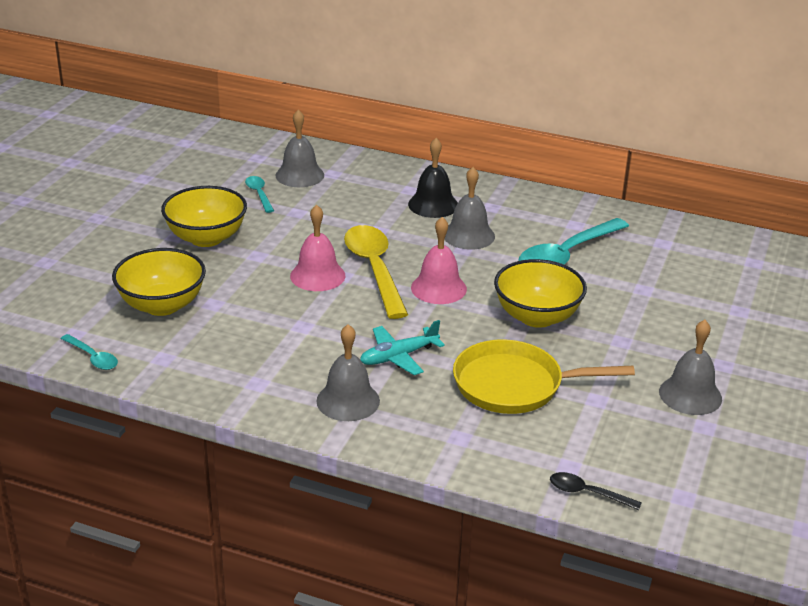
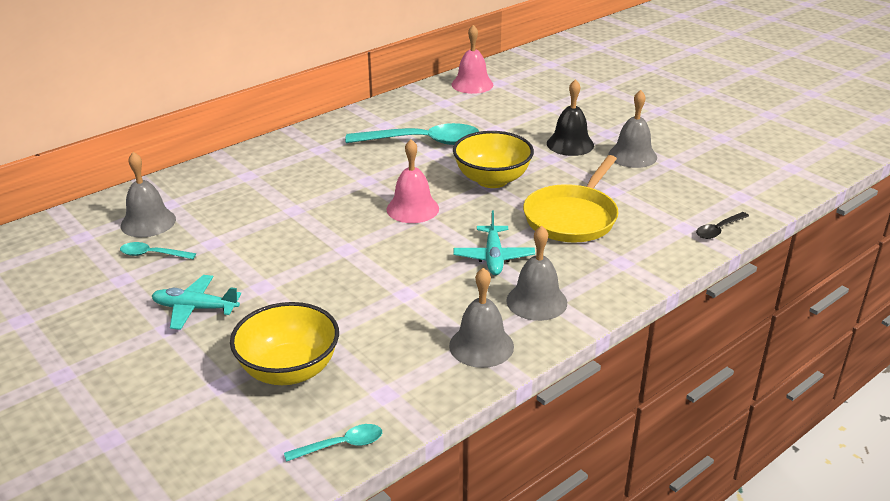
camera: 60 degrees left, 0 degrees up
(206, 238) = (195, 308): yellow bowl -> turquoise plane
(317, 275) = (332, 262): pink bell -> pink bell (472, 84)
(374, 270) = (354, 230): yellow spoon -> none
(433, 205) = (284, 172): black bell -> black bell (570, 144)
(468, 235) = (350, 171): grey bell -> grey bell (481, 346)
(566, 255) = (422, 142): turquoise spoon -> turquoise spoon turned 75 degrees counterclockwise

